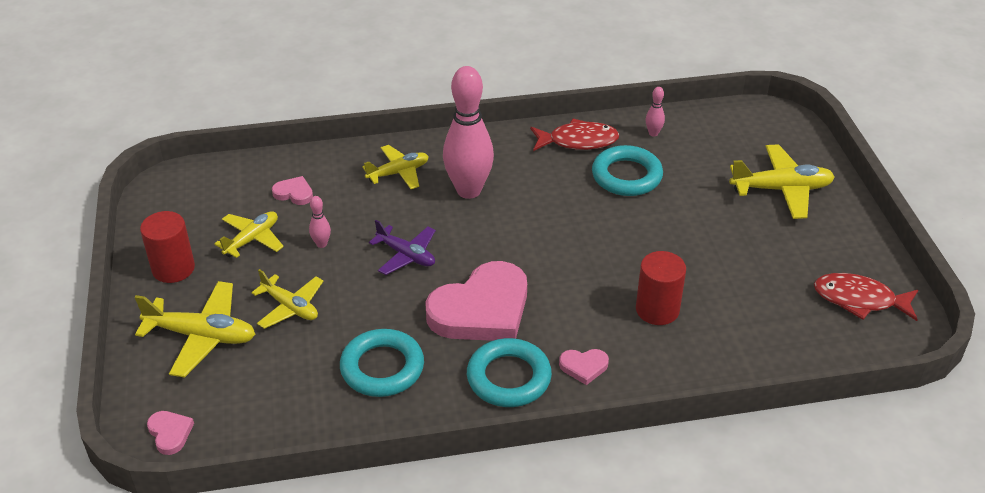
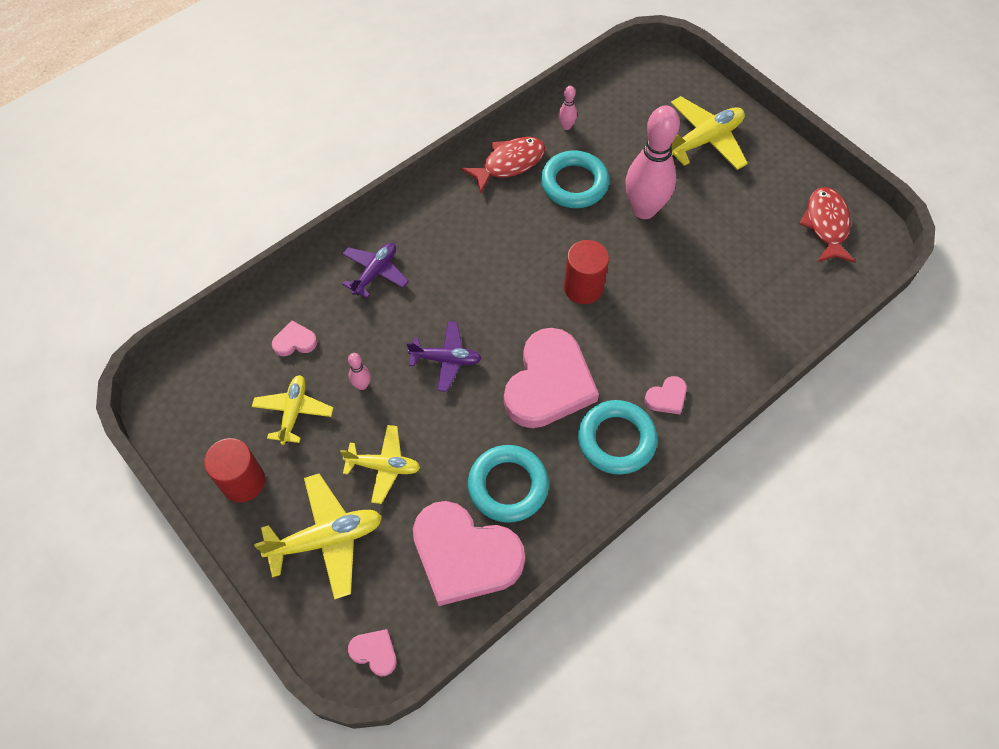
camera: 30 degrees left, 20 degrees up
(302, 401) = (465, 555): none -> pink heart
(398, 173) = (375, 272): yellow plane -> purple plane
(468, 190) = (451, 262): pink bowling pin -> pink bowling pin (644, 209)
(657, 310) = (686, 311): red cylinder -> red cylinder (583, 287)
(859, 300) = (826, 225): red fish -> red fish turned 105 degrees clockwise

